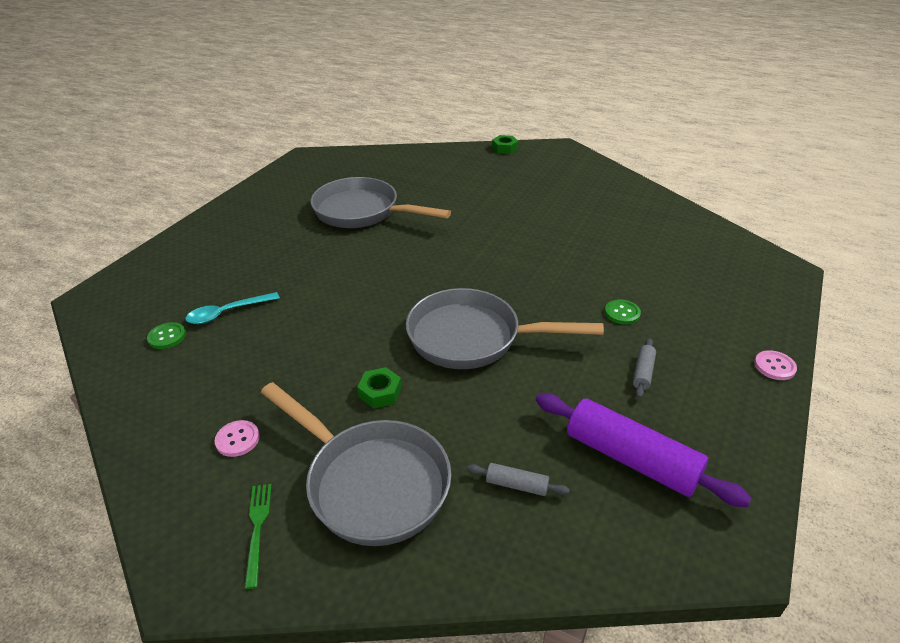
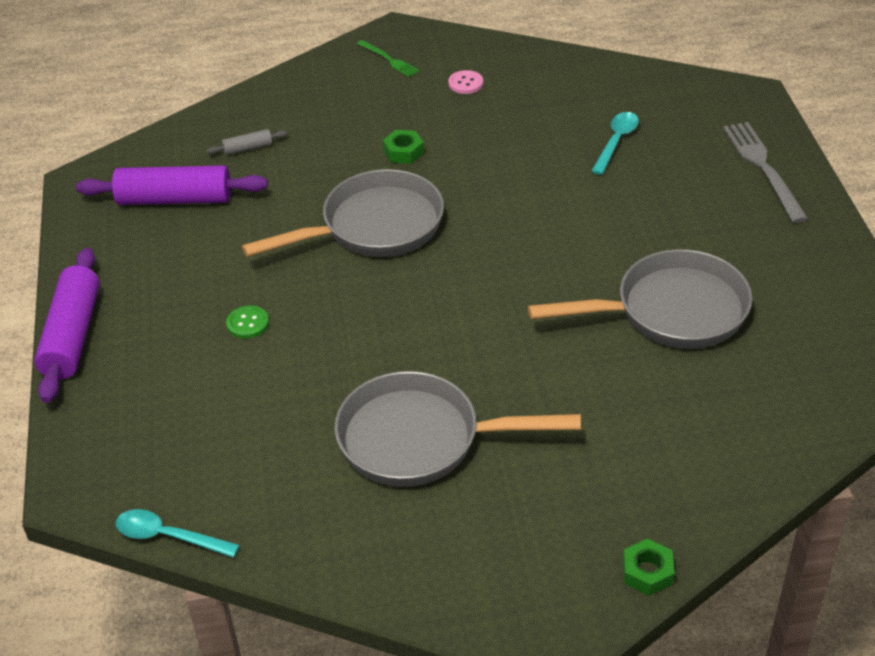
camera: 145 degrees right, 5 degrees up
(167, 337) = (629, 104): green button -> none
(186, 251) = (763, 168): none -> grey fork
(371, 482) = (347, 106): grey pan -> grey pan (420, 439)
(643, 373) = (196, 269): grey rolling pin -> none
(728, 231) = (168, 536): none -> turquoise spoon
(774, 366) = (72, 335): pink button -> purple rolling pin

